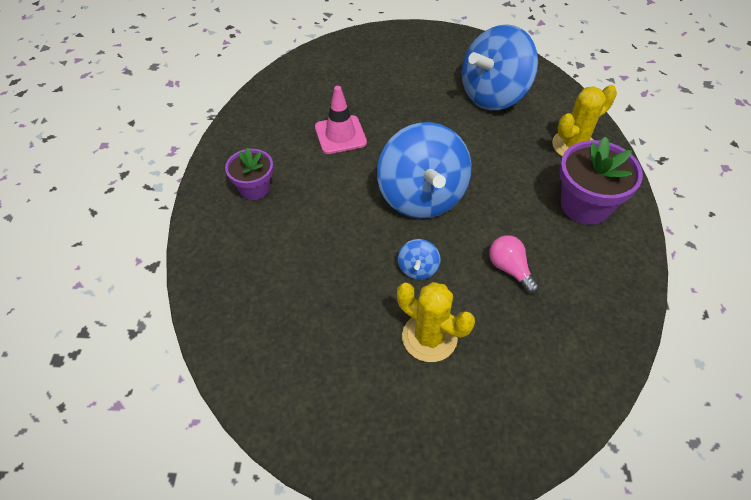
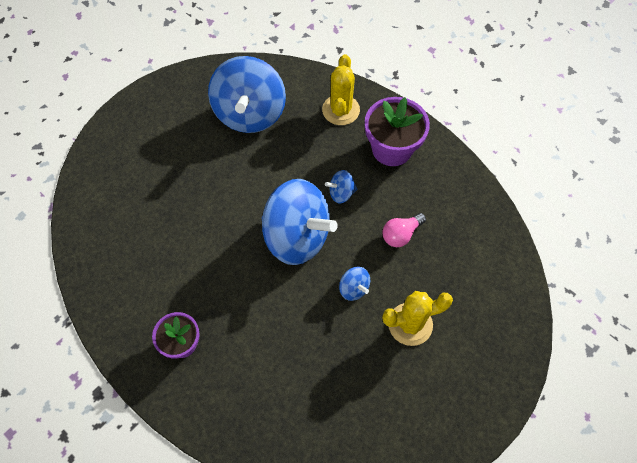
camera: 50 degrees left, 10 degrees up
(340, 135) = (187, 243): pink traffic cone -> none
(497, 199) = (341, 193): none -> blue spinning top
(510, 269) = (401, 234): pink light bulb -> pink light bulb turned 45 degrees counterclockwise

